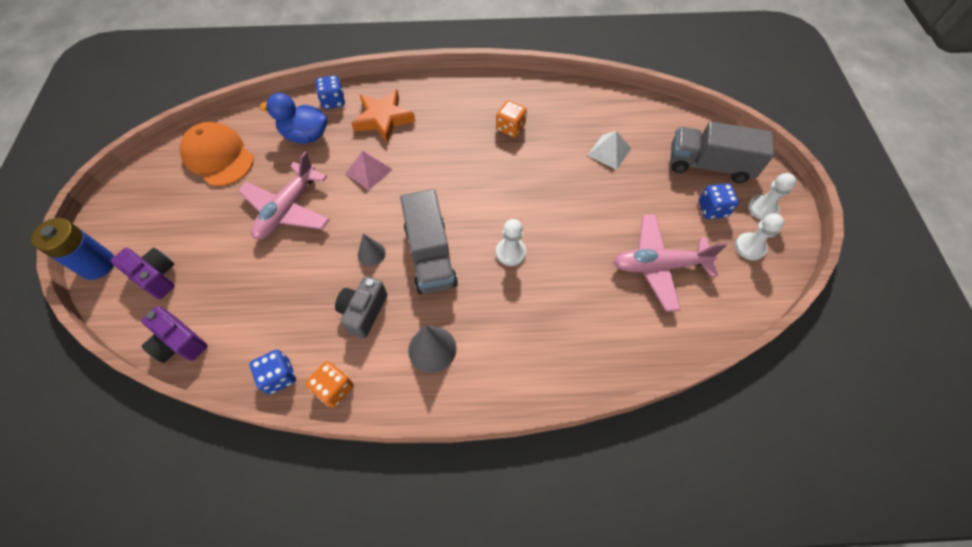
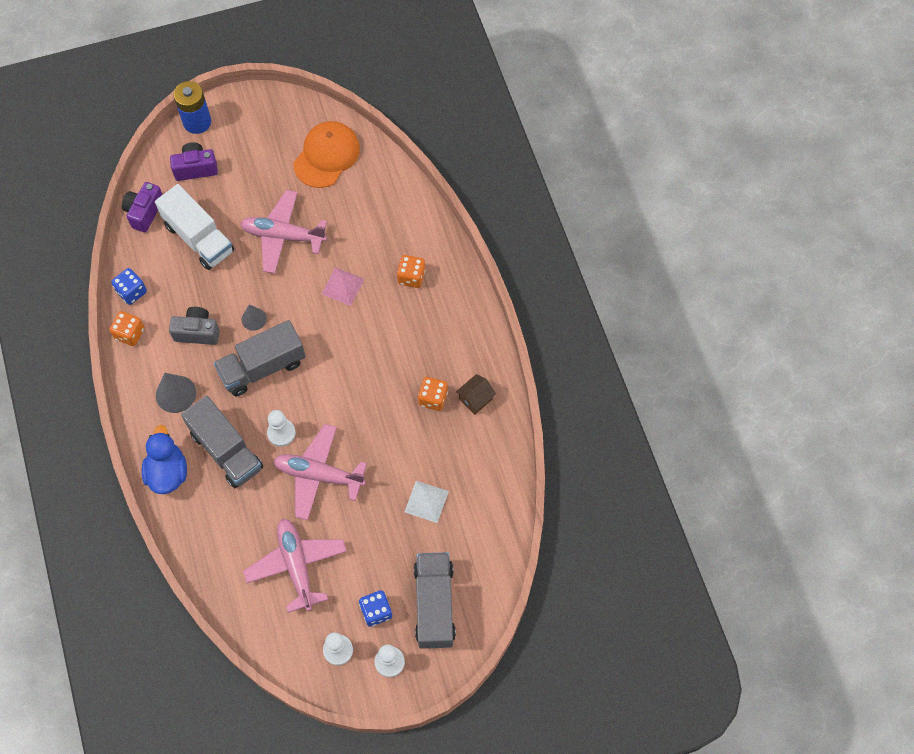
camera: 75 degrees right, 5 degrees up
(156, 277) = (196, 168): purple camera -> purple camera turned 120 degrees counterclockwise
(247, 289) = (199, 238): none -> white truck
(306, 135) = (371, 217): blue duck -> blue duck (168, 472)
(333, 101) = (422, 224): blue dice -> none
(383, 119) = (411, 277): orange star -> orange dice
(516, 308) = (226, 450): none -> grey truck
(520, 100) = (475, 399): none -> brown house
(565, 228) = (319, 475): none -> pink plane

